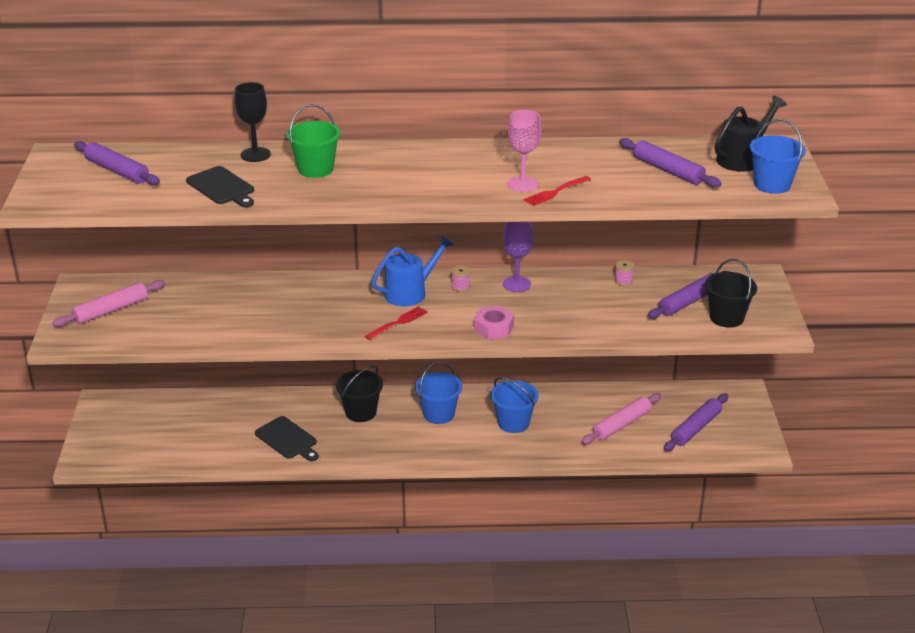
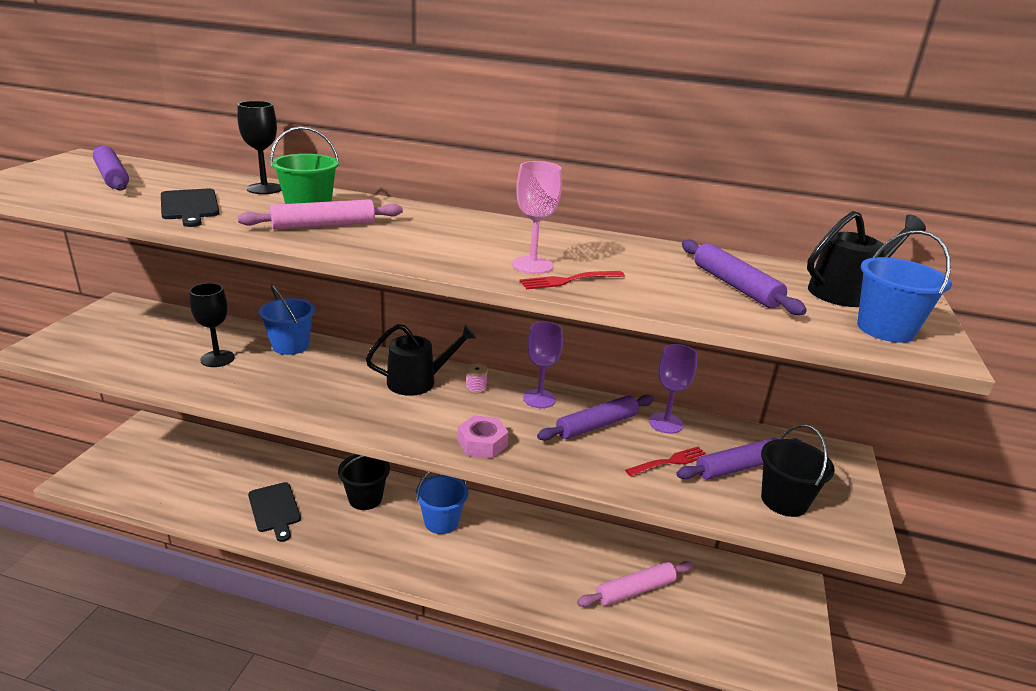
camera: 15 degrees right, 5 degrees down
(111, 310) = (115, 333): pink rolling pin -> pink rolling pin (324, 225)
(226, 312) = (217, 359): none -> black goblet
(398, 323) = (379, 411): red fork -> red fork (669, 462)
(410, 292) = (418, 381): blue watering can -> black watering can
(513, 423) = (514, 554): blue bucket -> blue bucket (290, 346)
(623, 281) = (665, 423): pink spool -> purple goblet
(696, 428) = (724, 620): purple rolling pin -> purple rolling pin (597, 425)

